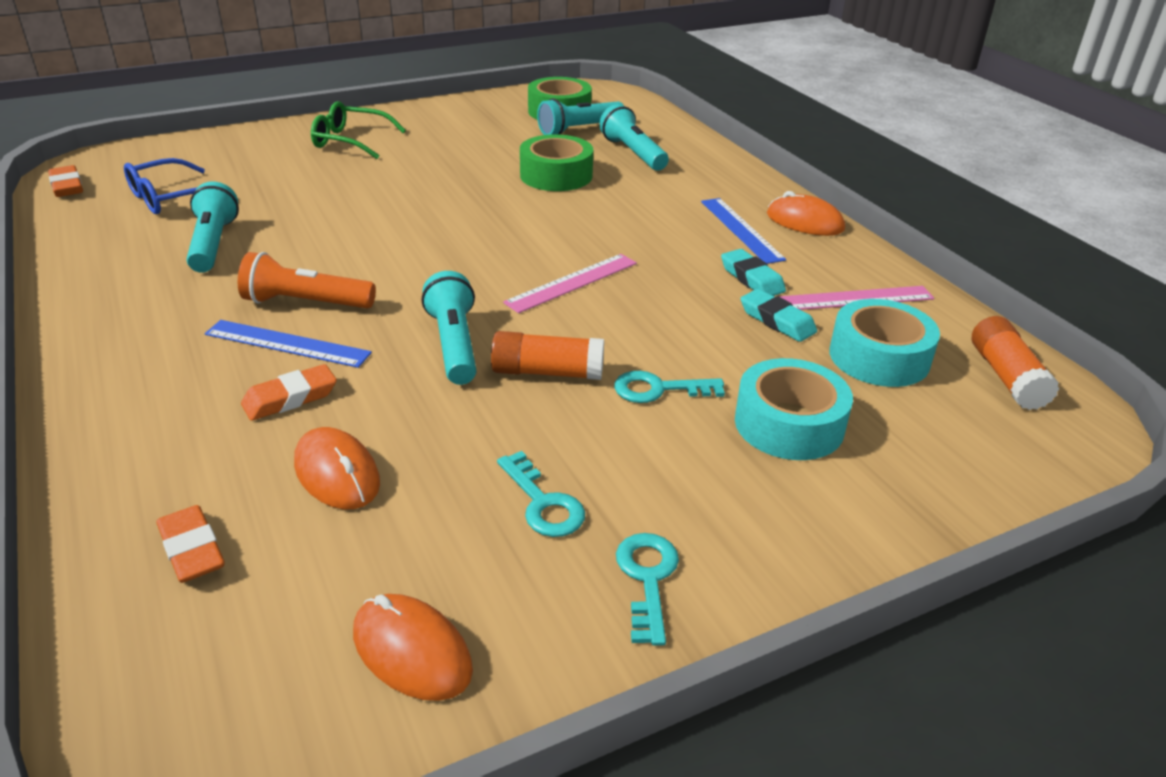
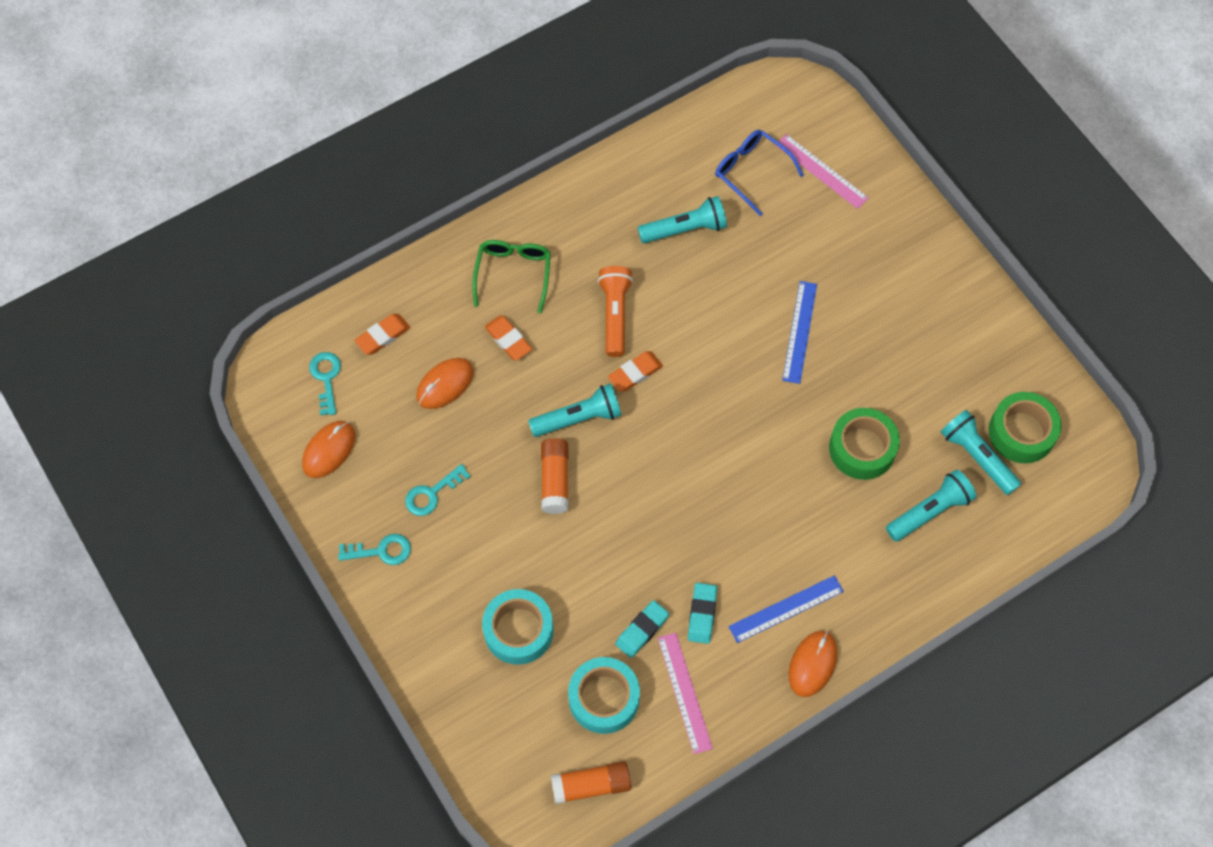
camera: 85 degrees right, 30 degrees up
(67, 186) = (756, 95): orange eraser -> orange eraser (635, 373)
(287, 343) = (565, 319): blue ruler -> blue ruler (799, 332)
(350, 141) = (895, 264): green glasses -> green glasses (513, 274)
(572, 282) = (672, 483): pink ruler -> pink ruler (821, 171)
(659, 389) = (545, 550): turquoise key -> turquoise key (326, 378)
(751, 279) = (702, 614): turquoise eraser -> turquoise eraser turned 45 degrees counterclockwise

